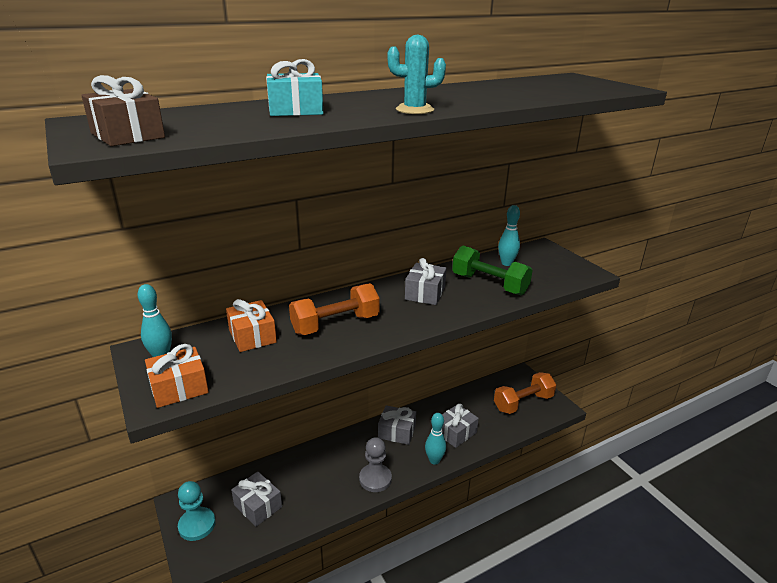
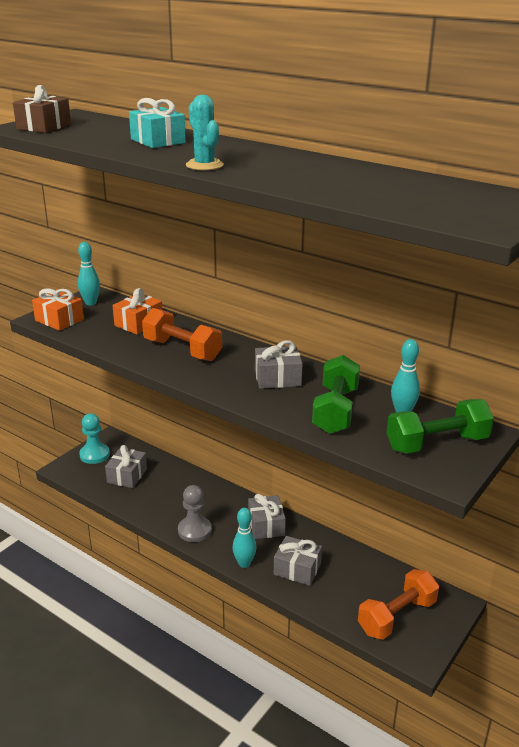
camera: 65 degrees right, 0 degrees up
(523, 403) = (397, 616): orange dumbbell -> orange dumbbell turned 75 degrees counterclockwise
(549, 264) = (437, 443): none -> green dumbbell

